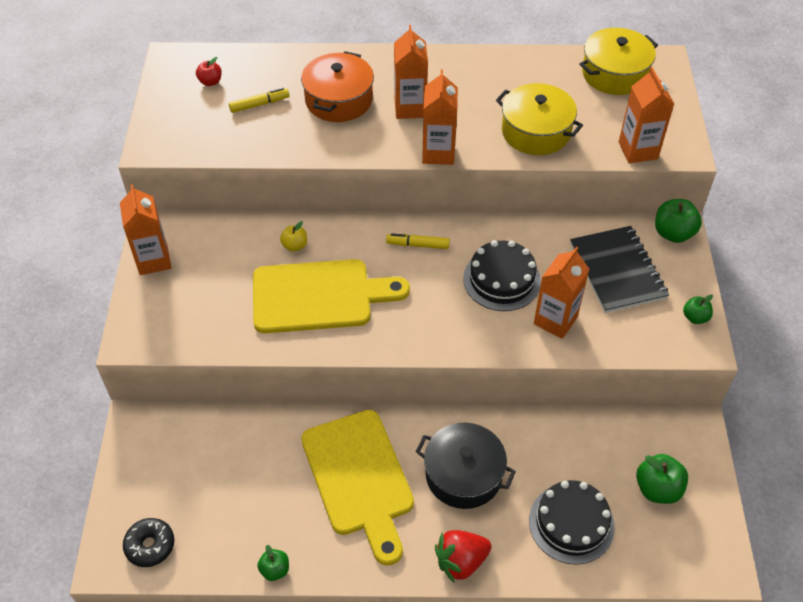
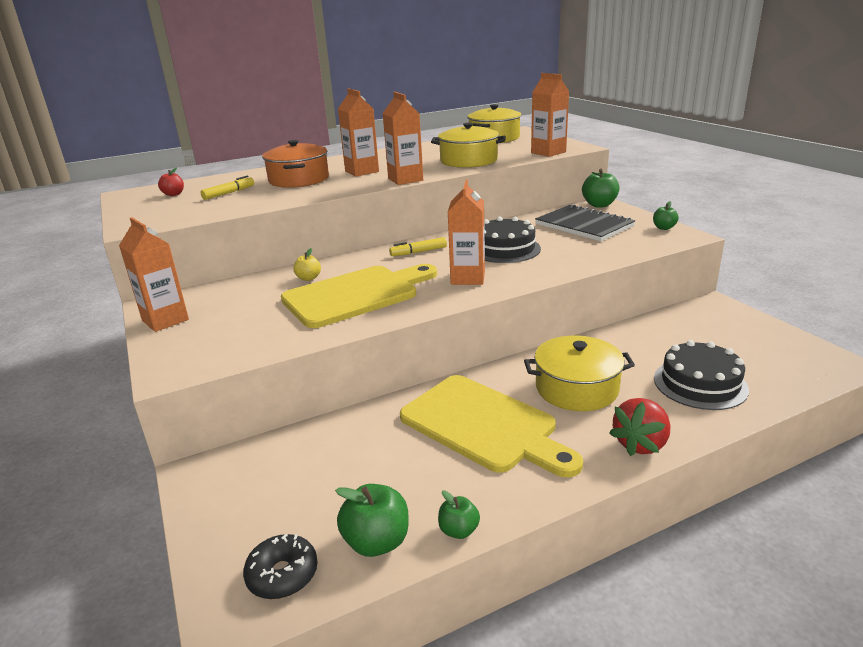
camera: 25 degrees left, 25 degrees down
(463, 475) = (576, 388): black pot -> yellow pot
(555, 320) = (569, 254): orange carton -> orange carton (468, 278)
(657, 489) = (735, 342): green apple -> green apple (377, 542)

